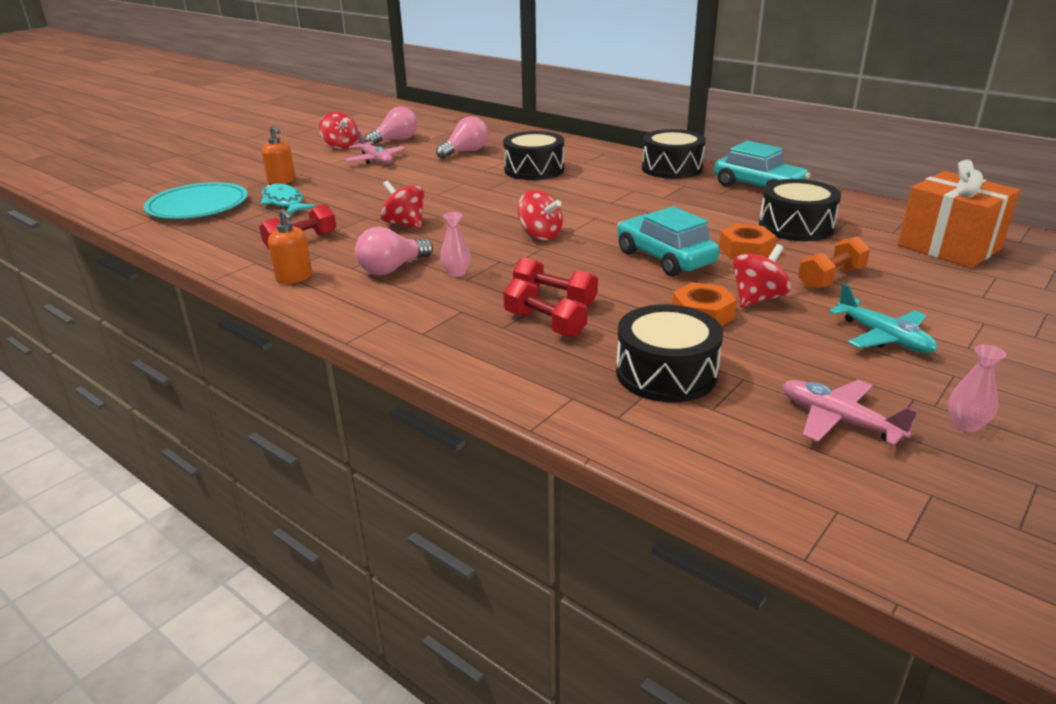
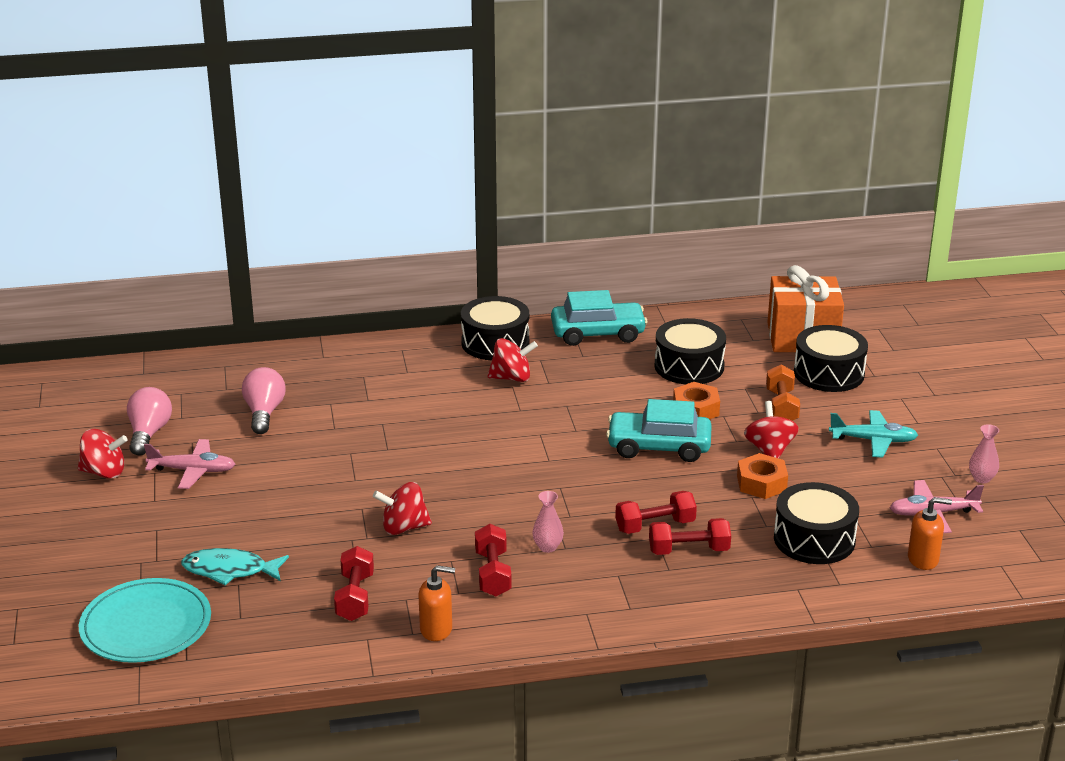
camera: 50 degrees left, 0 degrees up
(282, 181) = (158, 549): orange soap dispenser -> orange soap dispenser (923, 559)
(392, 268) = (493, 573): pink light bulb -> red dumbbell
(534, 170) = (381, 404): black drum -> black drum (829, 373)
(540, 235) = (534, 475): red spinning top -> red spinning top (511, 378)

